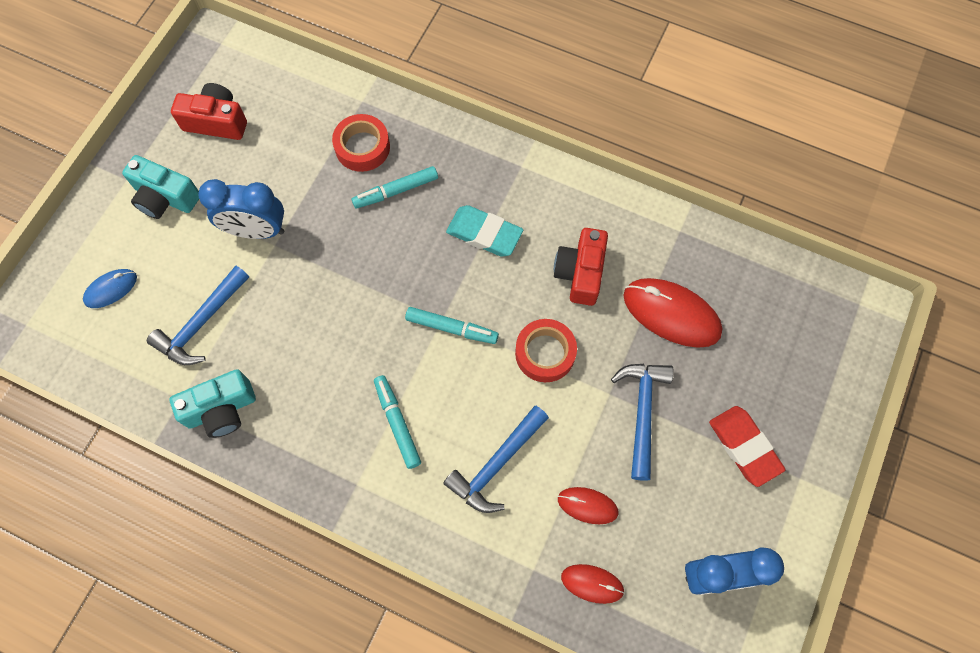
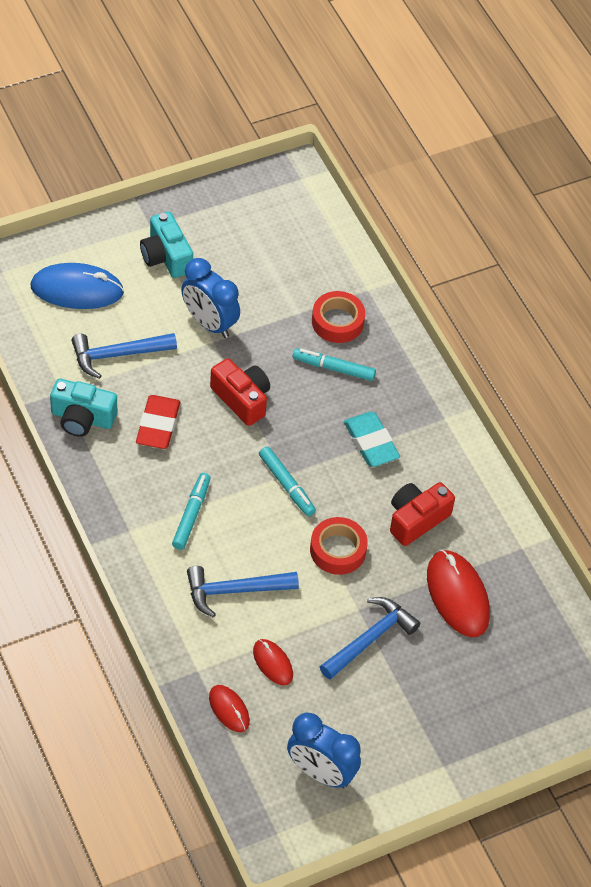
camera: 35 degrees right, 15 degrees down
(111, 289) = (77, 290): blue mouse -> blue mouse, size x1.83
(216, 121) = (248, 230): red camera -> red camera (242, 399)
(744, 447) = (422, 716): red eraser -> red eraser (158, 425)

